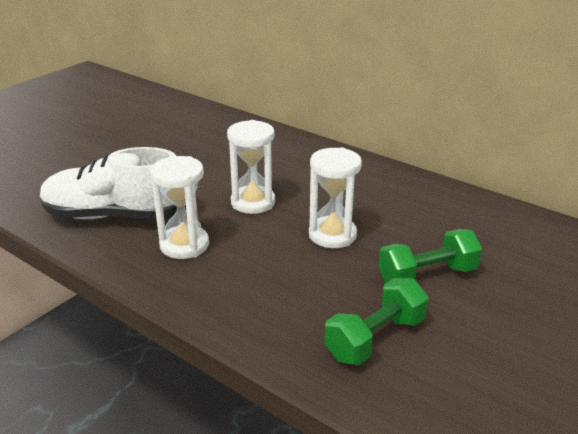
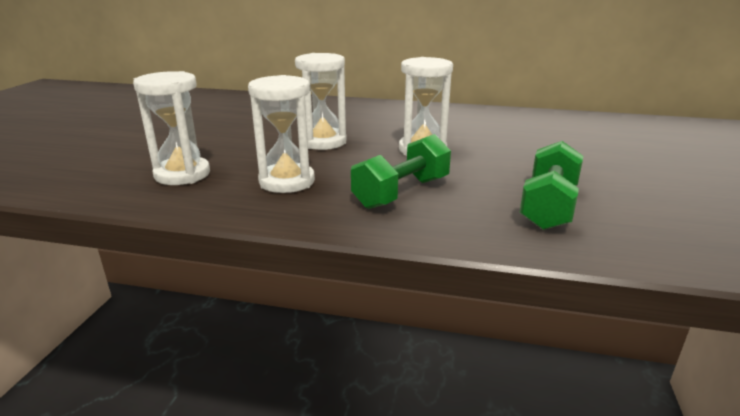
camera: 25 degrees left, 5 degrees down
(115, 215) = (182, 174): white shoe -> white hourglass
(427, 276) = (532, 159): green dumbbell -> green dumbbell (401, 193)

